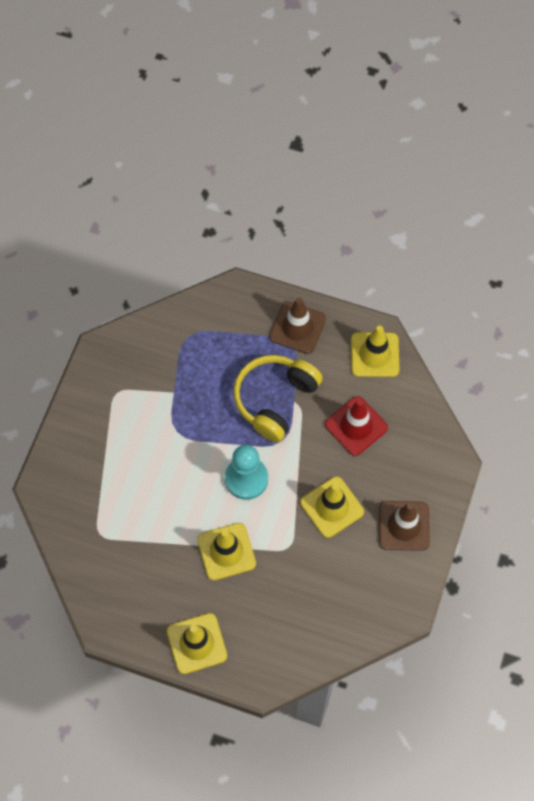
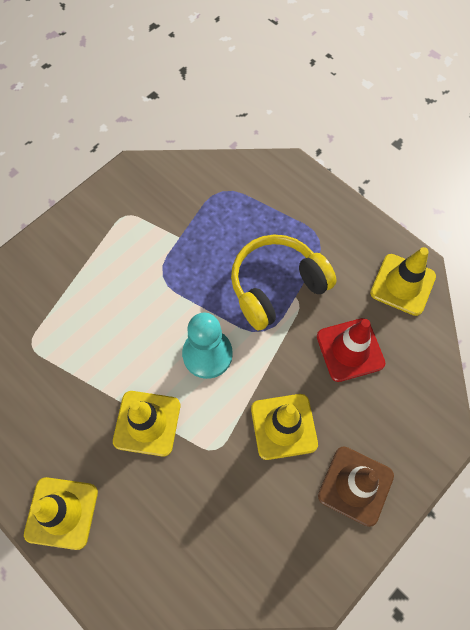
camera: 25 degrees right, 0 degrees up
(297, 328) = (333, 226): brown traffic cone -> none

